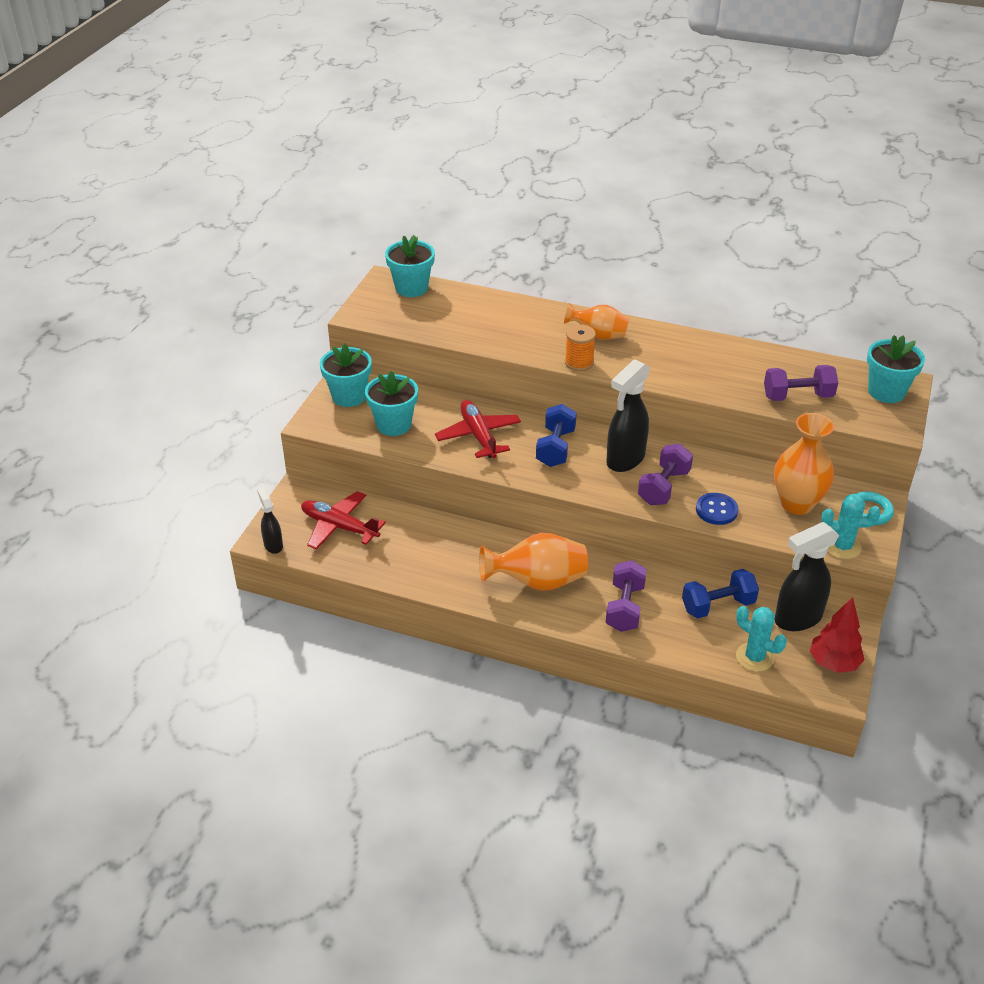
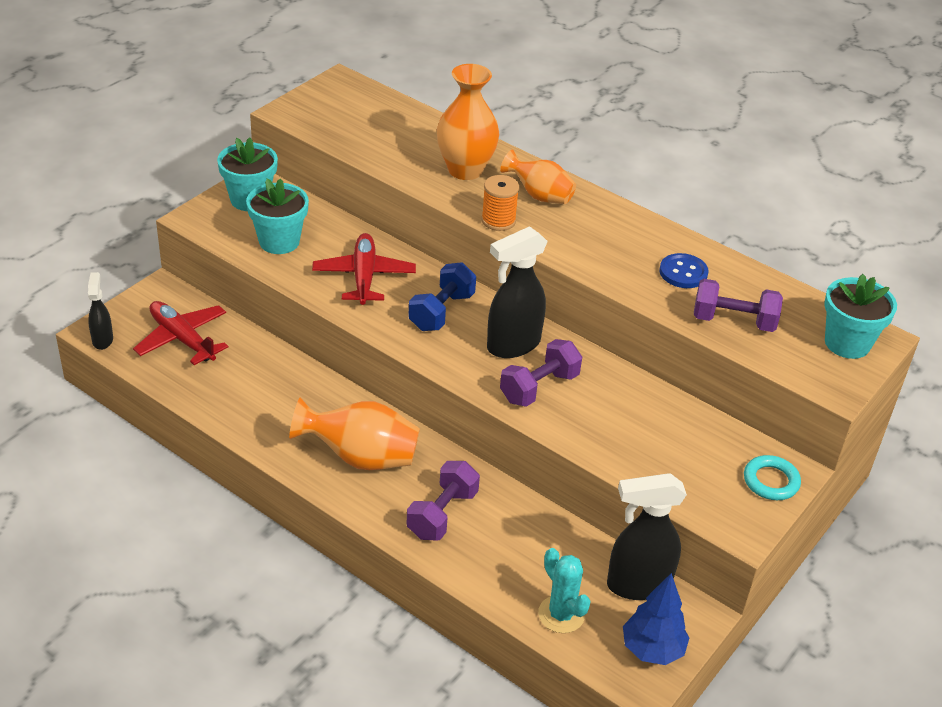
camera: 15 degrees right, 0 degrees up
(411, 288) = (363, 96): turquoise flower pot -> none
(716, 510) = (585, 430): blue button -> blue button (683, 272)
(718, 605) = (551, 542): blue dumbbell -> none
(797, 503) = (686, 448): orange vase -> orange vase (465, 170)
(833, 663) = (652, 650): red tree -> blue tree
(842, 546) = (713, 513): turquoise cactus -> none

